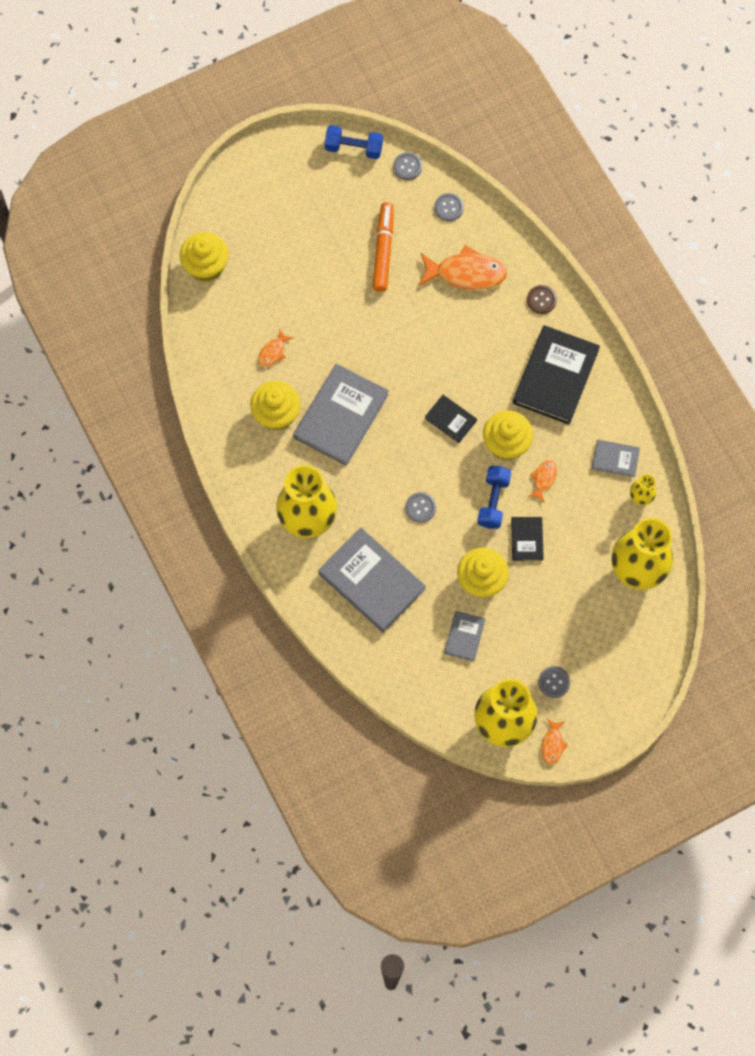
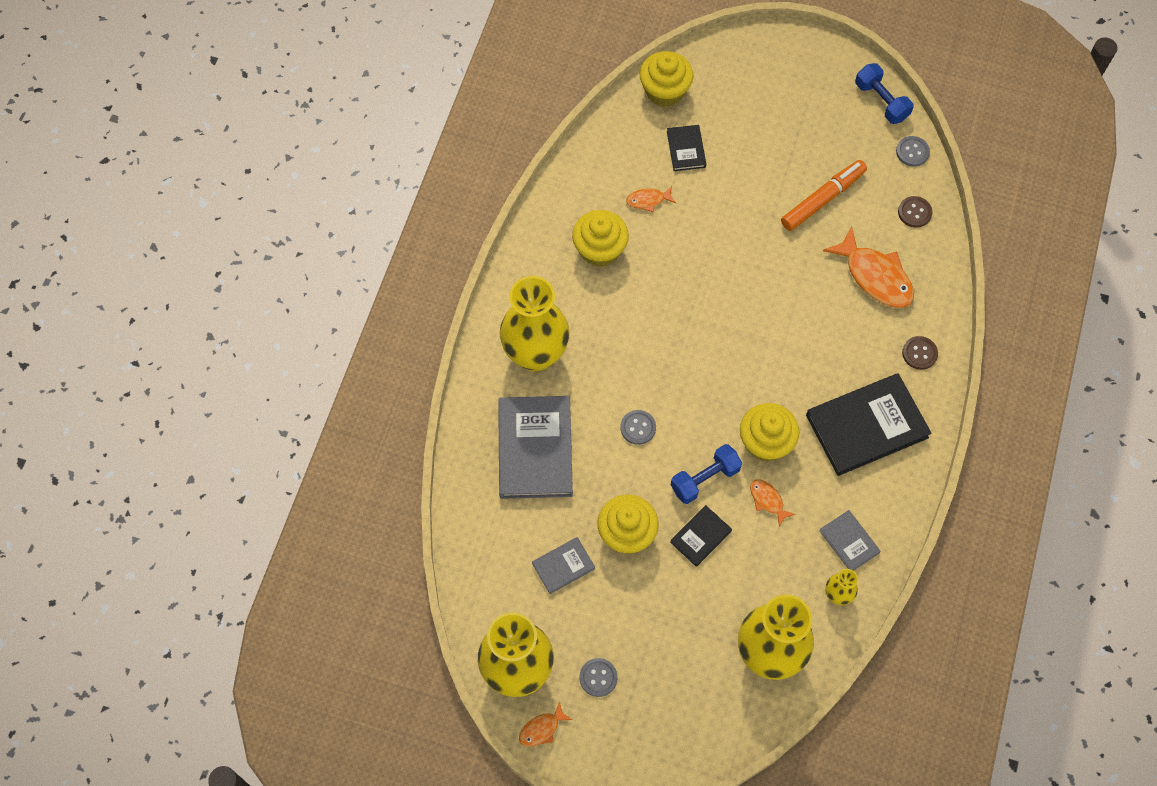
camera: 45 degrees right, 5 degrees down
(341, 416) = (650, 297): grey book -> none
(448, 207) = (914, 212): grey button -> brown button
(450, 419) = (738, 380): black book -> black book (686, 149)
(543, 479) = (767, 500): orange fish -> orange fish turned 105 degrees counterclockwise

